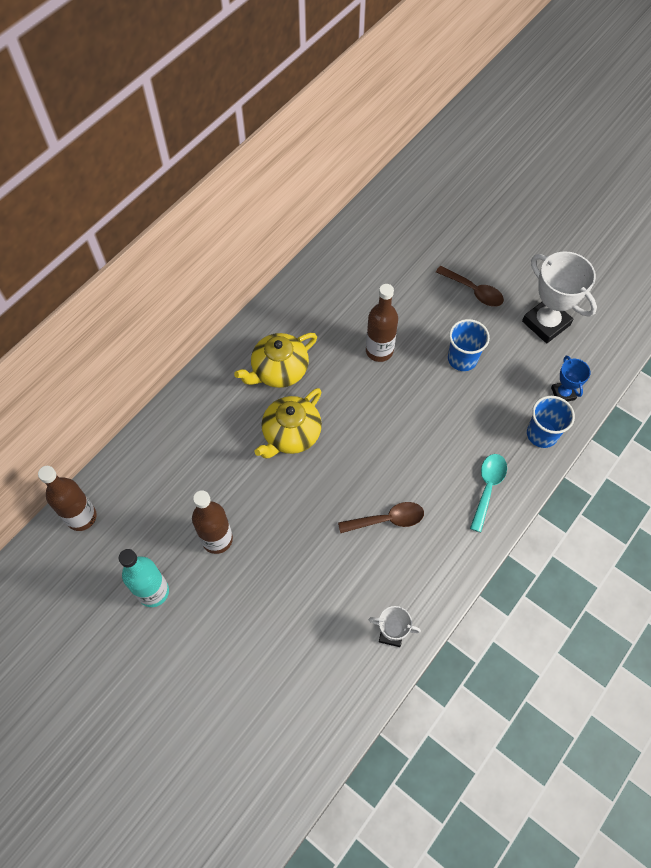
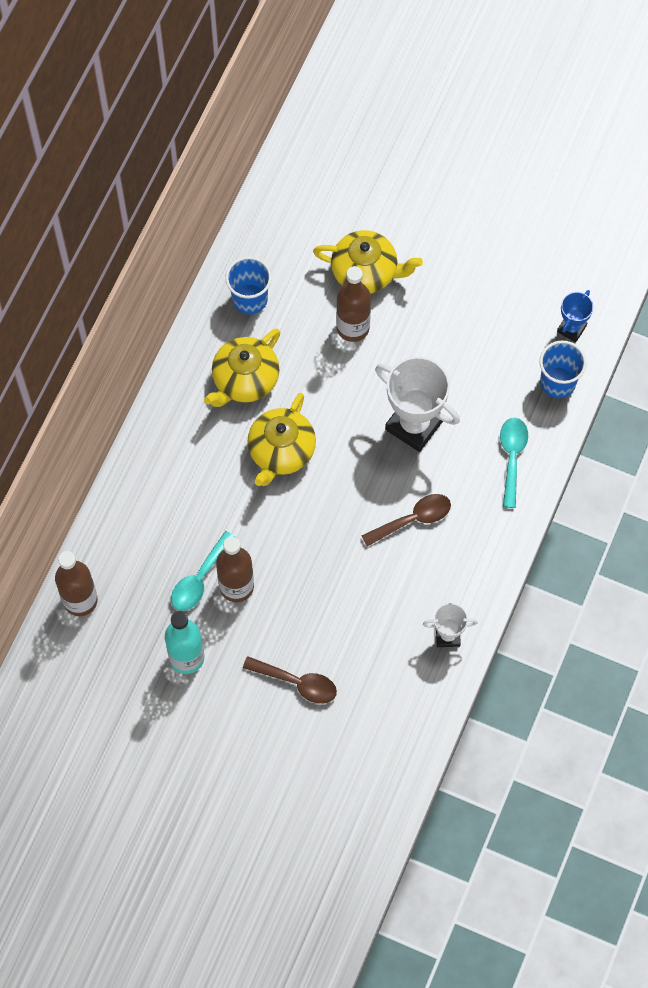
camera: 15 degrees left, 5 degrees up
(188, 524) = (199, 579): none -> turquoise spoon
(401, 311) = (366, 272): none -> yellow teapot
(462, 359) = (450, 314): blue cup -> blue cup (250, 299)
(474, 291) = (443, 226): brown spoon -> brown spoon (297, 683)
(546, 323) = (535, 247): white trophy -> white trophy (414, 425)
(563, 393) = (571, 328): blue trophy -> blue trophy turned 60 degrees clockwise

